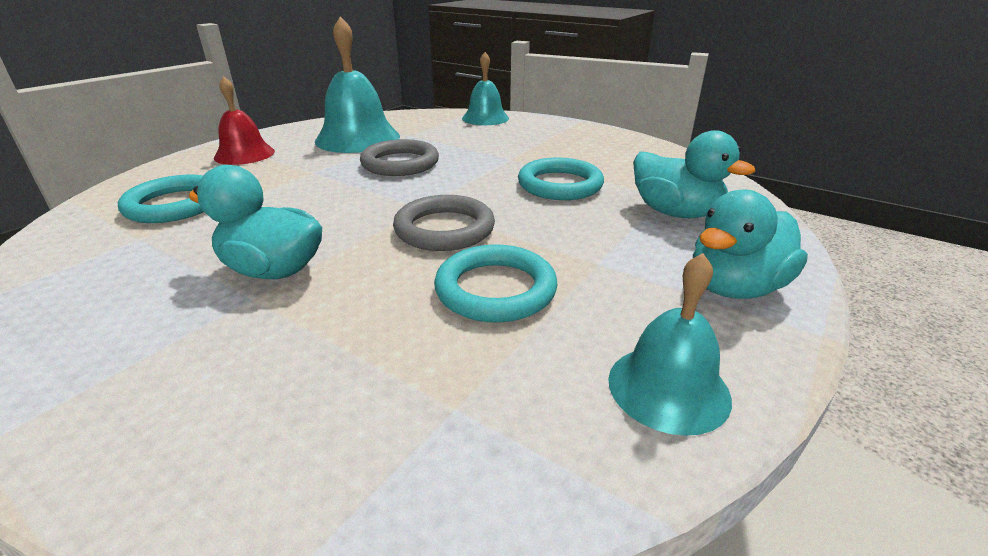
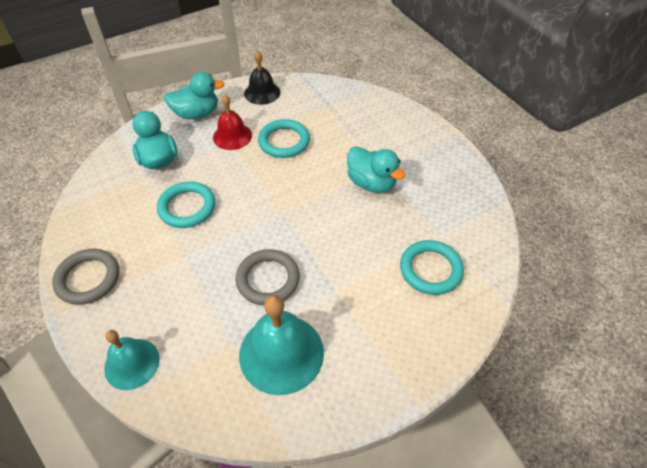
camera: 155 degrees left, 20 degrees up
(244, 154) = (388, 351): red bell -> red bell (232, 136)
(444, 229) = (281, 187): grey ring -> grey ring (88, 278)
(668, 388) = (262, 92): turquoise bell -> black bell

